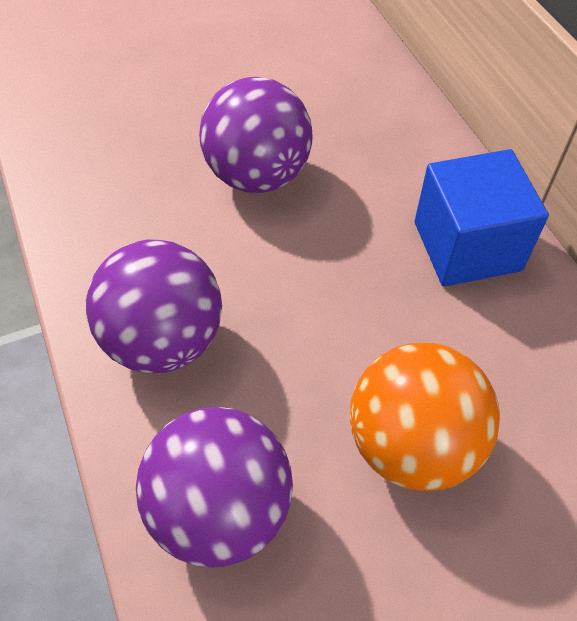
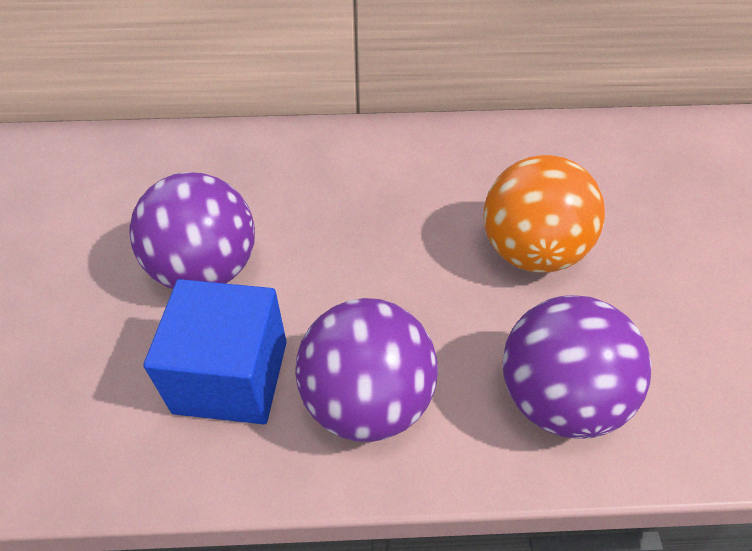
camera: 70 degrees left, 5 degrees down
(467, 246) = (367, 160): blue cube -> blue cube (231, 376)

